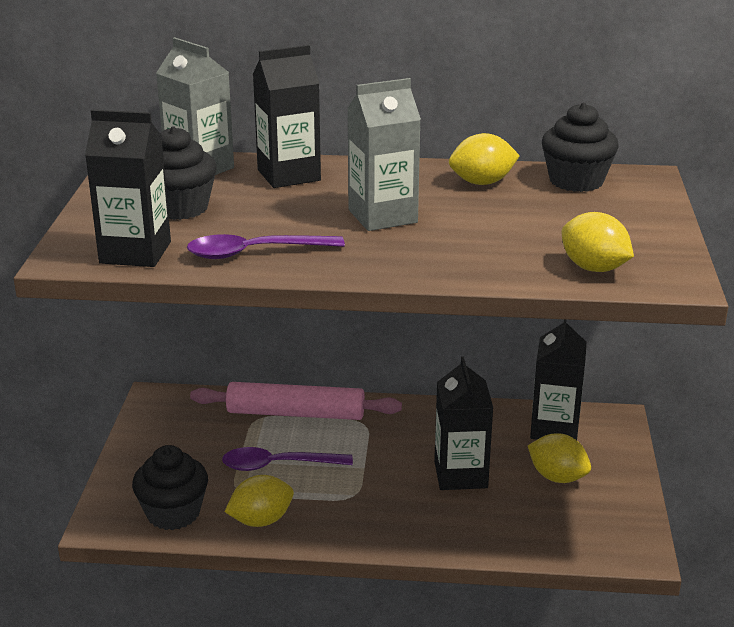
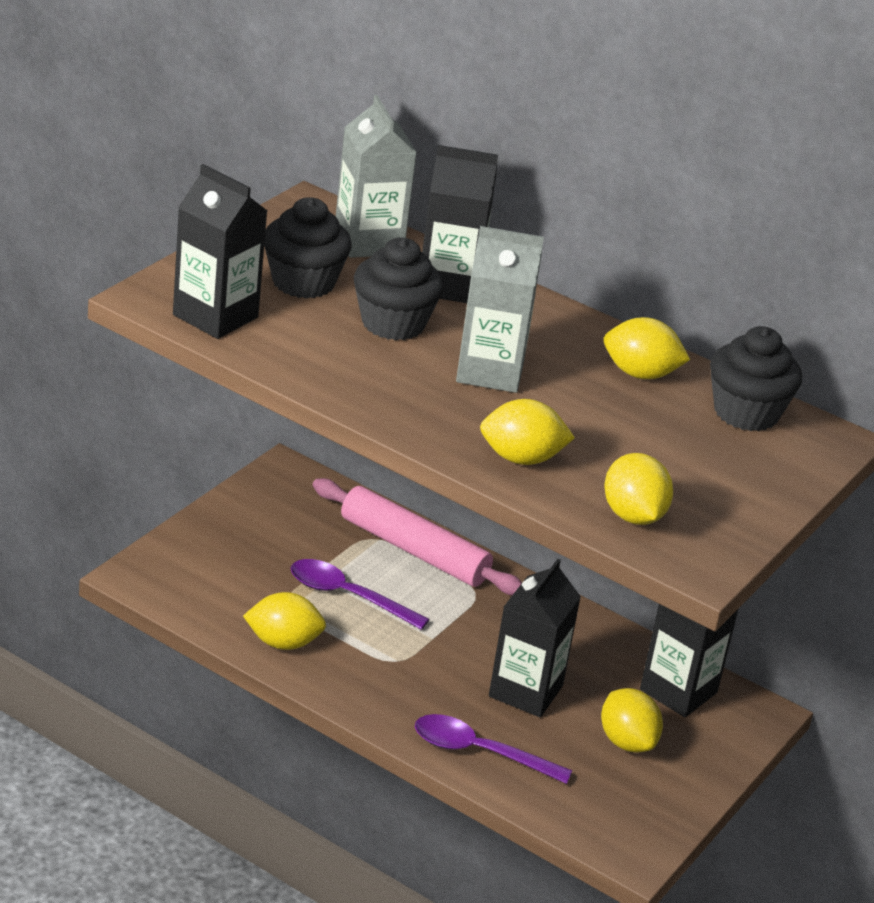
camera: 25 degrees right, 5 degrees up
(173, 513) = (207, 597): black cupcake -> black cupcake (393, 323)
(254, 253) = (323, 361): purple spoon -> purple spoon (479, 752)
(474, 262) = (521, 458): none -> yellow lemon

